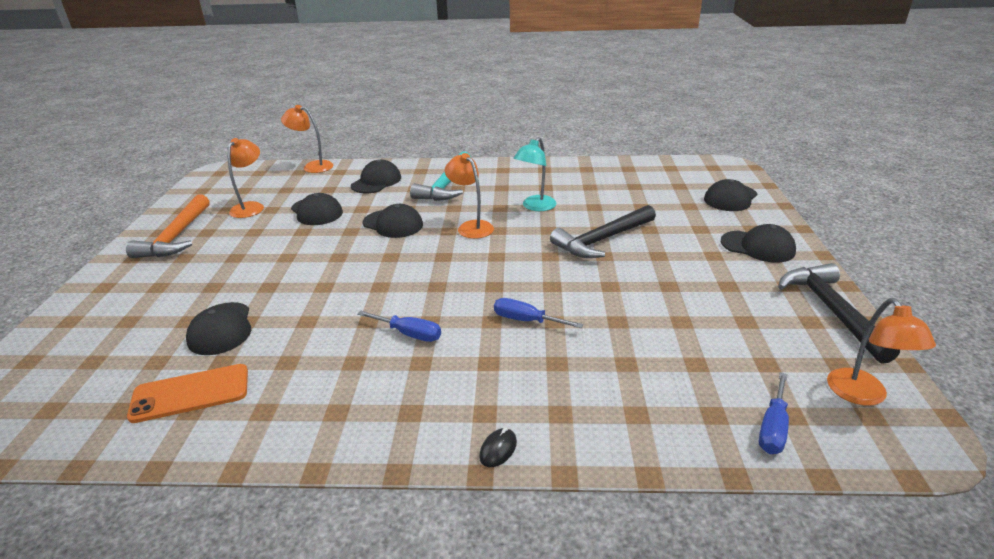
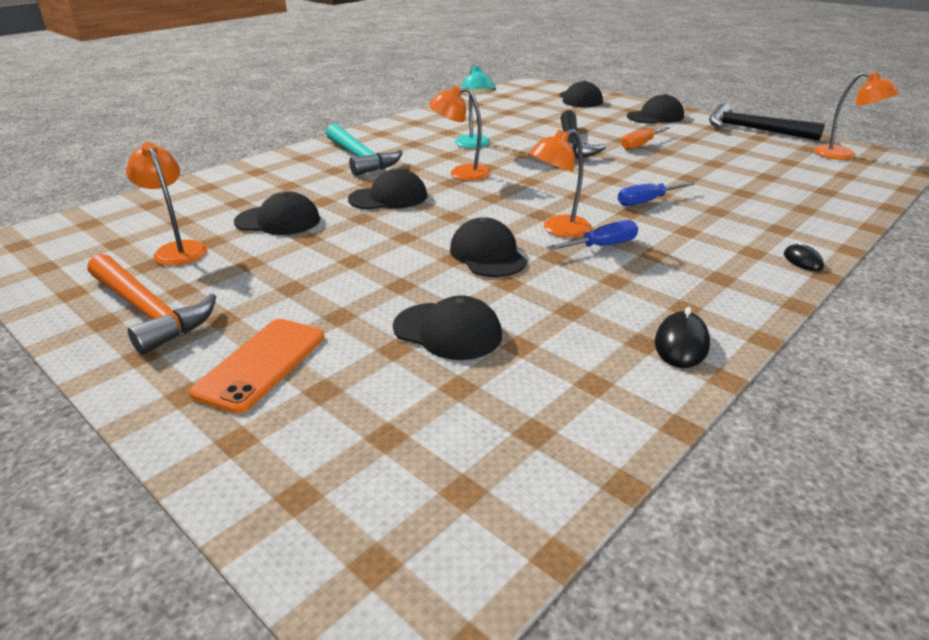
camera: 50 degrees left, 0 degrees up
(190, 393) = (559, 377): orange phone -> orange phone (261, 364)
(274, 430) = (681, 344): none -> black mouse
(313, 166) = (156, 194): orange lamp -> orange lamp (558, 230)
(376, 181) = (278, 179): black cap -> black cap (487, 255)
(660, 268) = (640, 145): none -> orange screwdriver
(773, 428) = (853, 183): blue screwdriver -> none

